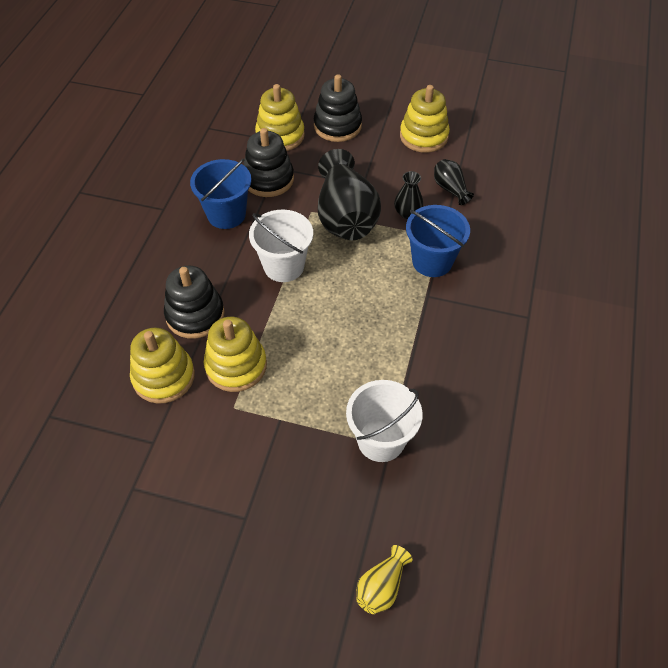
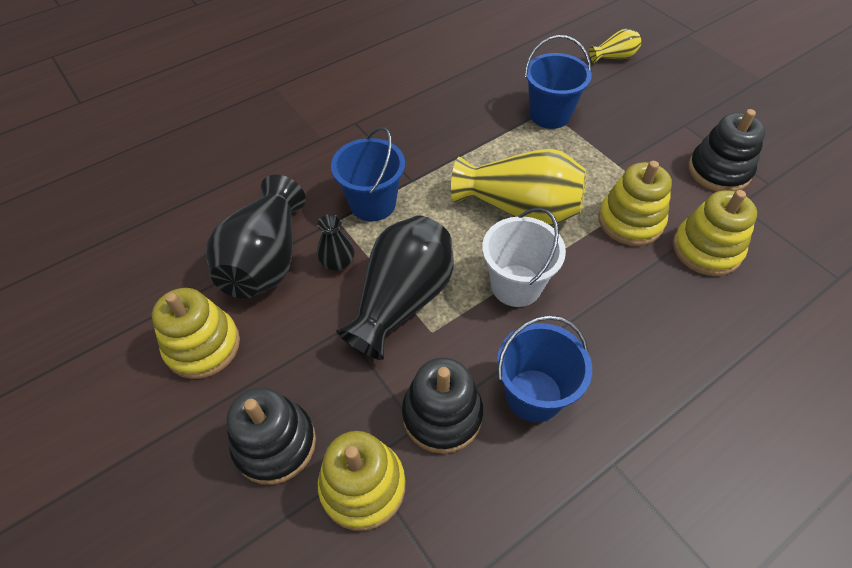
camera: 140 degrees left, 0 degrees up
(195, 315) = (644, 290): black stacking toy -> black stacking toy (719, 171)
(326, 323) = (520, 208): none -> yellow vase
(381, 440) = (549, 115): white bucket -> blue bucket
(450, 189) = (266, 260): black vase -> black vase, size x2.12

